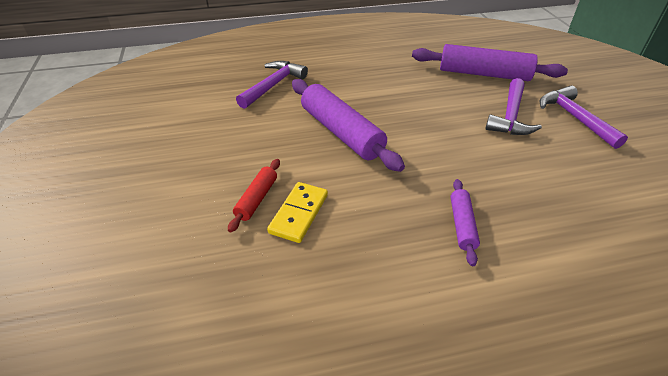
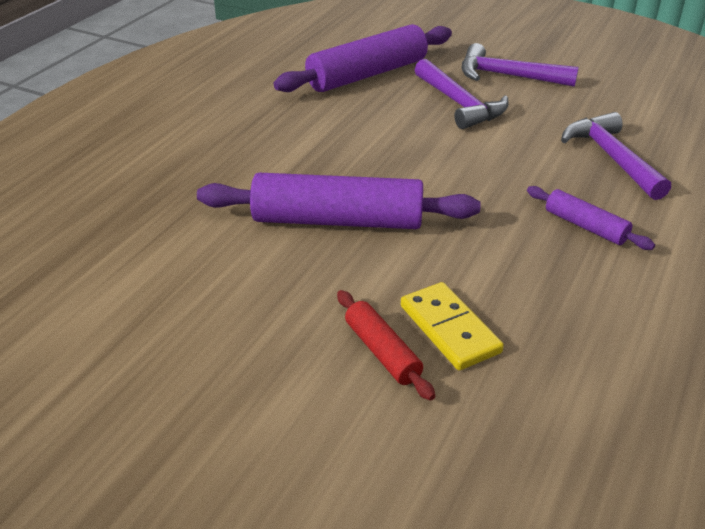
camera: 50 degrees left, 5 degrees down
(273, 85) = (149, 222): purple hammer -> purple hammer (611, 158)

